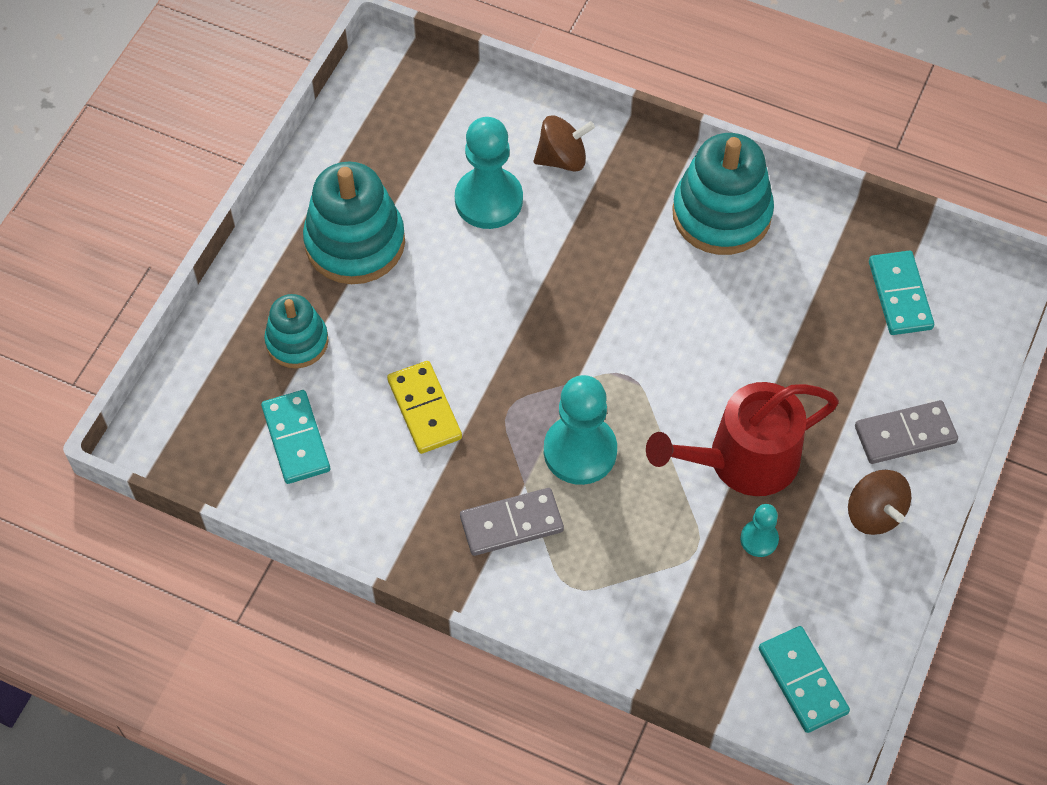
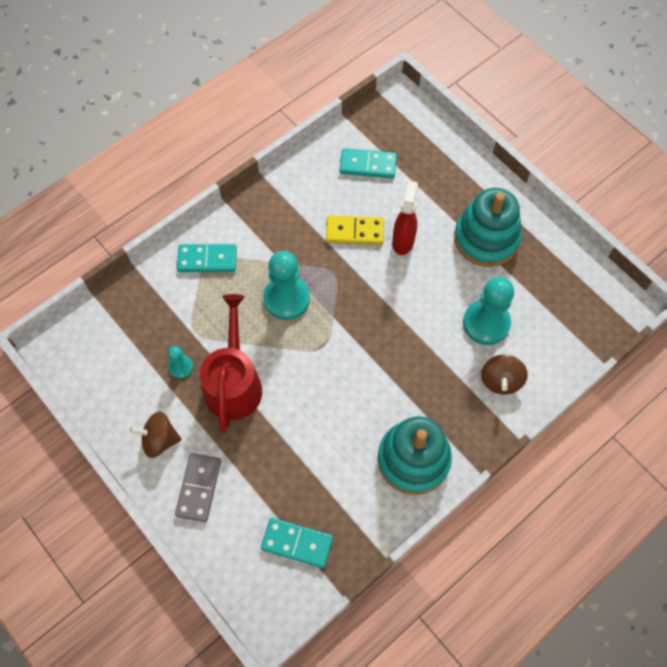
camera: 115 degrees right, 5 degrees up
(297, 341) = (430, 186): turquoise stacking toy -> none
(409, 341) = (403, 241): none -> red spray bottle
(511, 524) = (261, 246): grey domino -> none
(802, 681) = (89, 347): turquoise domino -> turquoise domino (207, 259)

